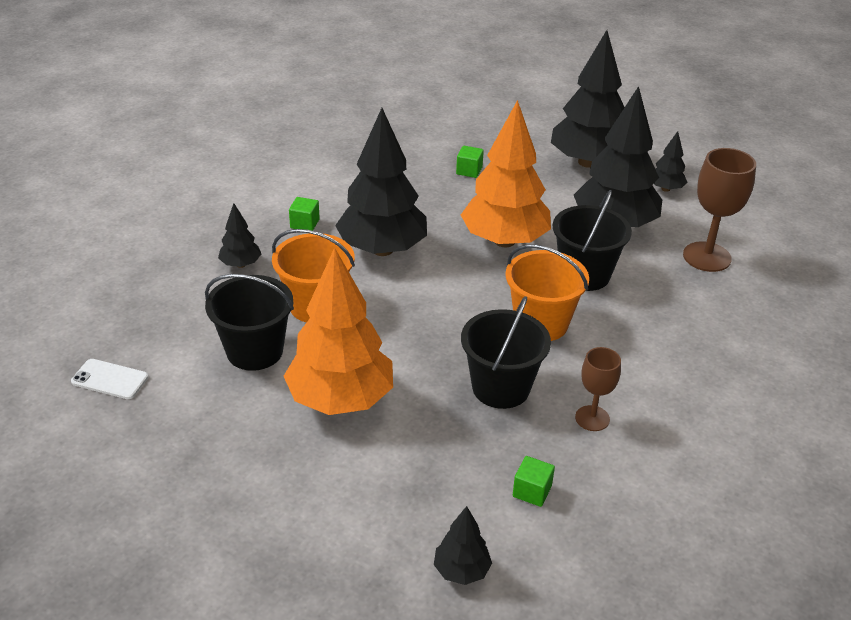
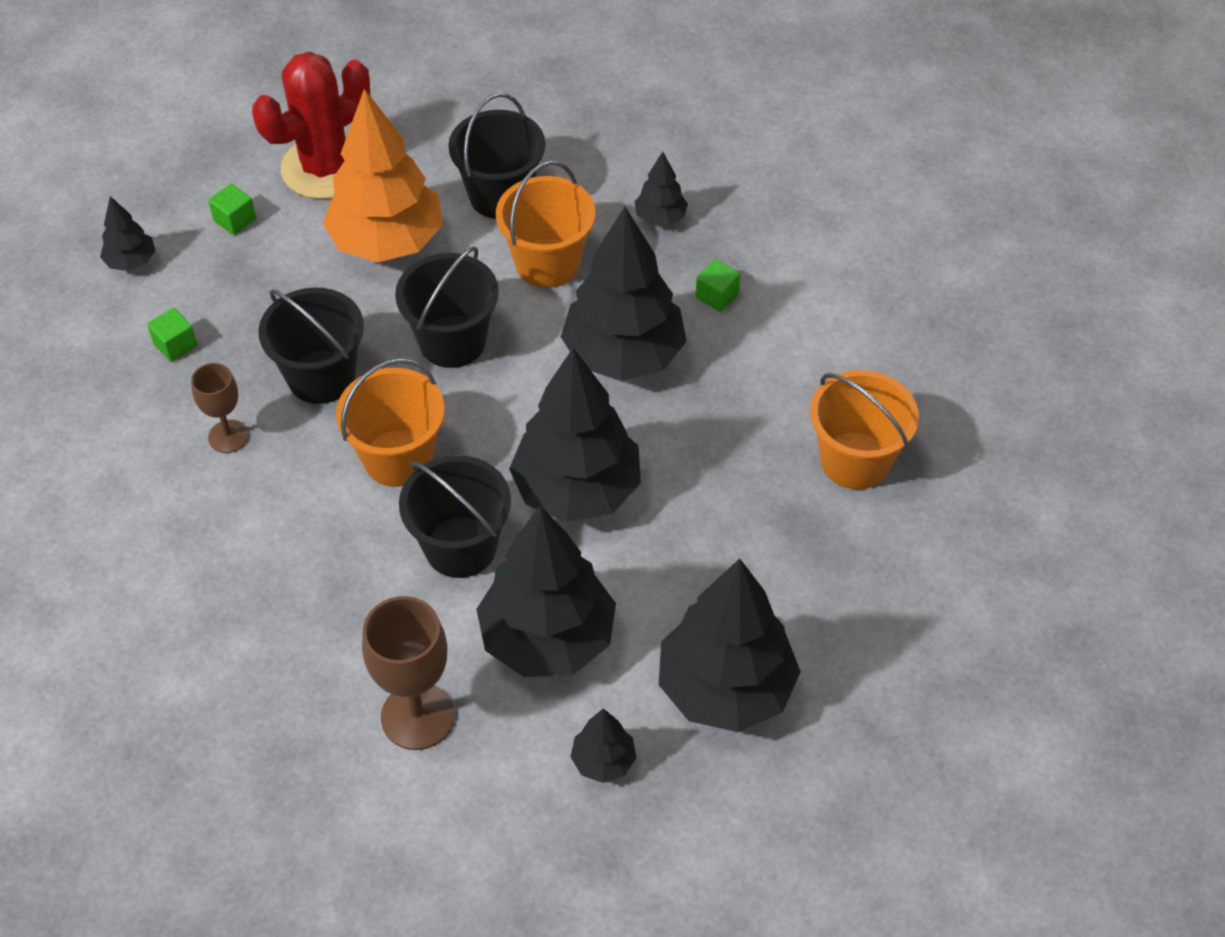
camera: 115 degrees right, 15 degrees up
(110, 379) = (521, 85): white phone -> none
(270, 474) = (325, 168): none -> red cactus
(405, 151) = (855, 460): none -> orange bucket
(421, 330) = (452, 341): none -> black bucket
(469, 171) = (767, 518): green cube -> green cube (235, 220)
(504, 241) = (576, 490): orange tree -> black tree

